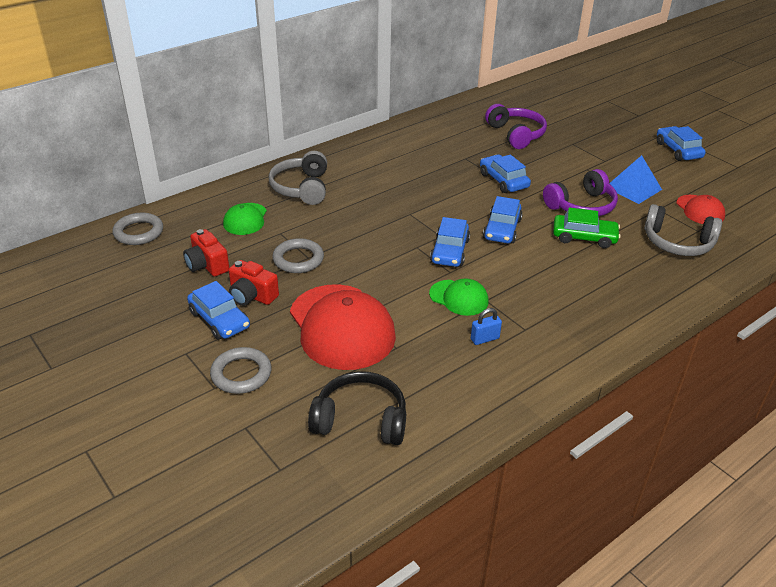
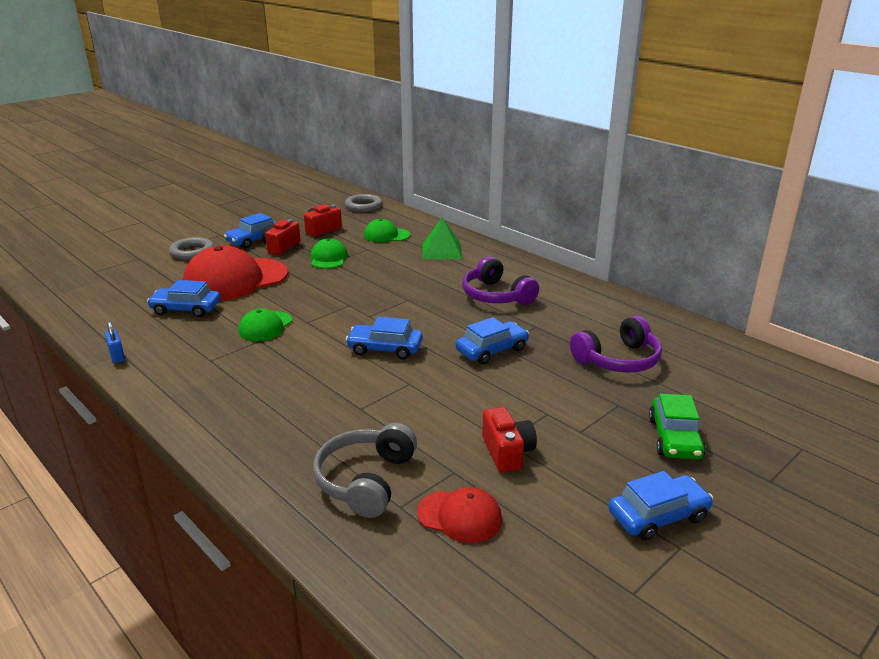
camera: 85 degrees right, 10 degrees down
(298, 259) = (328, 258): grey ring -> green cap
(302, 188) = (442, 251): grey headphones -> green pyramid
(360, 420) = (126, 292): black headphones -> none
(450, 251) = (342, 321): blue car -> blue car (186, 309)
(484, 339) = (202, 339): blue padlock -> blue padlock (117, 356)
(581, 206) = (447, 404): purple headphones -> purple headphones (496, 295)
(584, 237) = (373, 402): green car -> green car (674, 438)
(633, 188) = (507, 452): blue pyramid -> red camera
(700, 210) = (460, 516): red cap -> red cap turned 135 degrees counterclockwise

